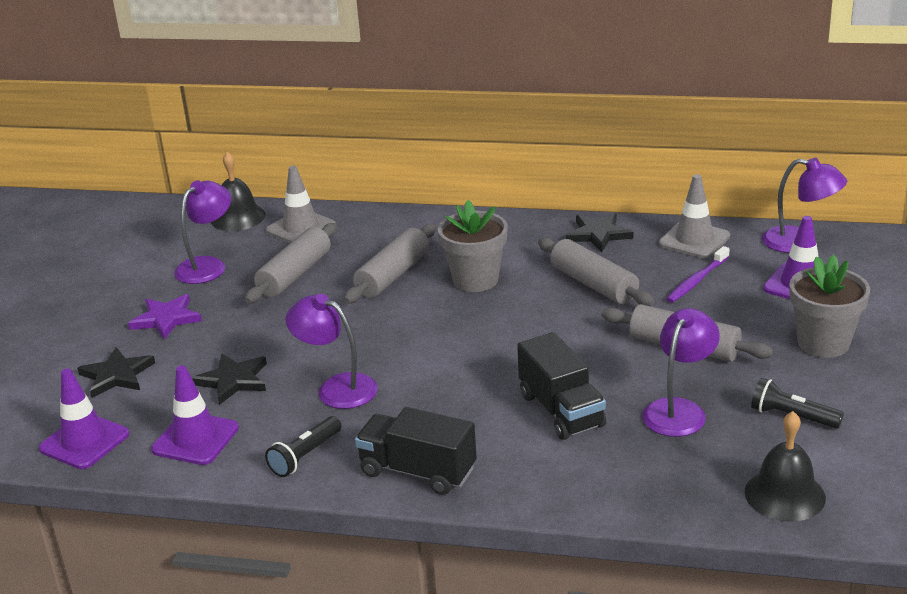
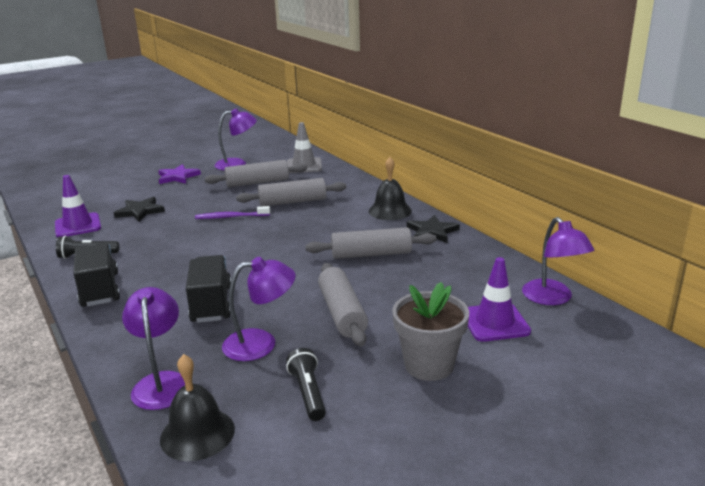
camera: 45 degrees right, 5 degrees down
(84, 441) = (53, 206): purple traffic cone -> none
(116, 375) = (116, 188): black star -> none
(238, 217) = (291, 151): black bell -> black bell (390, 211)
(337, 388) = (161, 235): purple lamp -> purple lamp (161, 382)
(475, 280) = (321, 222): grey flower pot -> none
(561, 410) = (211, 304): black truck -> black truck turned 150 degrees clockwise
(594, 284) = (371, 254): grey rolling pin -> grey rolling pin turned 75 degrees clockwise
(694, 240) = (482, 261): grey traffic cone -> none
(697, 280) = (433, 283): purple toothbrush -> purple toothbrush (231, 217)

